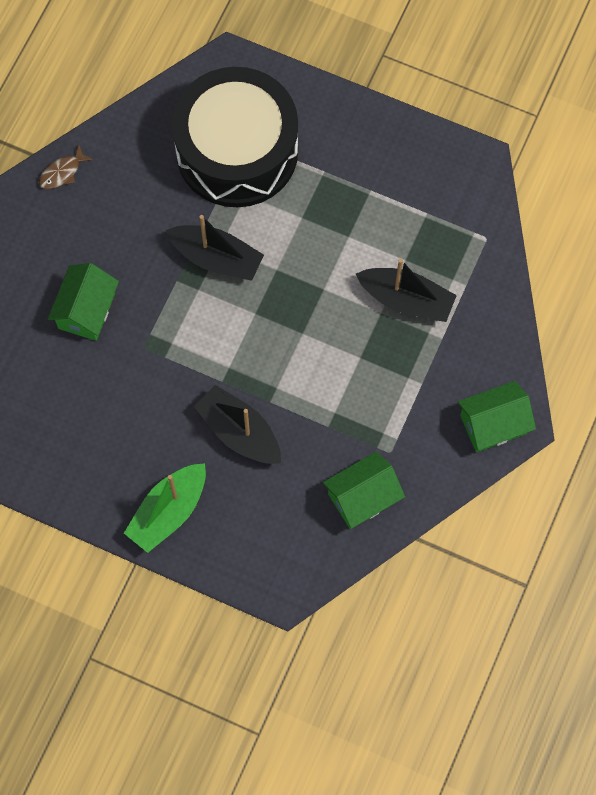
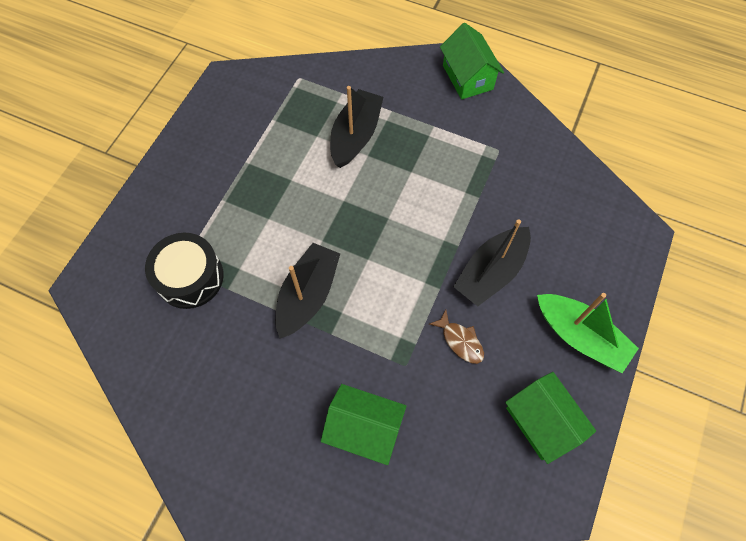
camera: 90 degrees left, 5 degrees down
(62, 172) = (193, 463): brown fish -> brown fish (460, 341)
(237, 151) = (190, 277): black drum -> black drum, size x0.53
(362, 497) = (543, 171): green house -> green house (541, 421)

